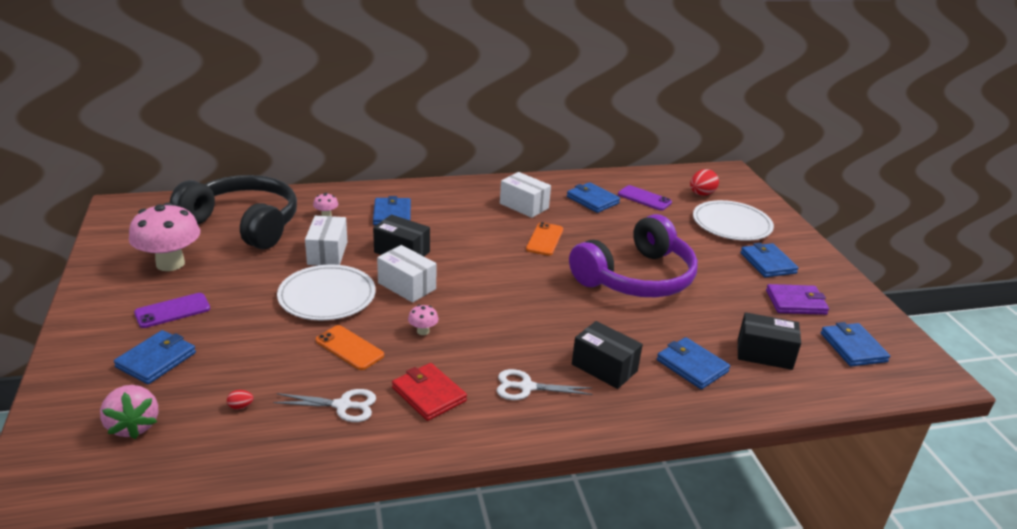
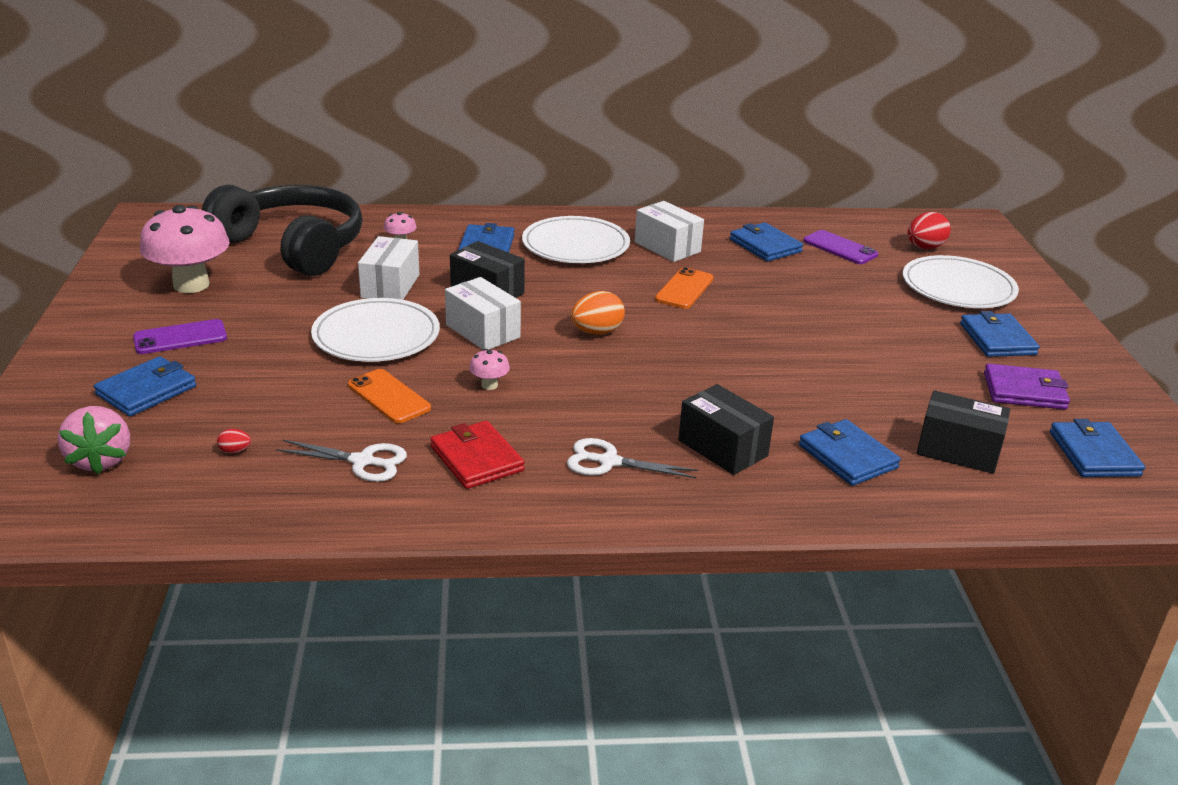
camera: 10 degrees right, 0 degrees up
(457, 209) = (575, 245): none -> white plate
(491, 280) = (596, 332): none -> orange egg
(636, 278) = (800, 344): purple headphones -> none

